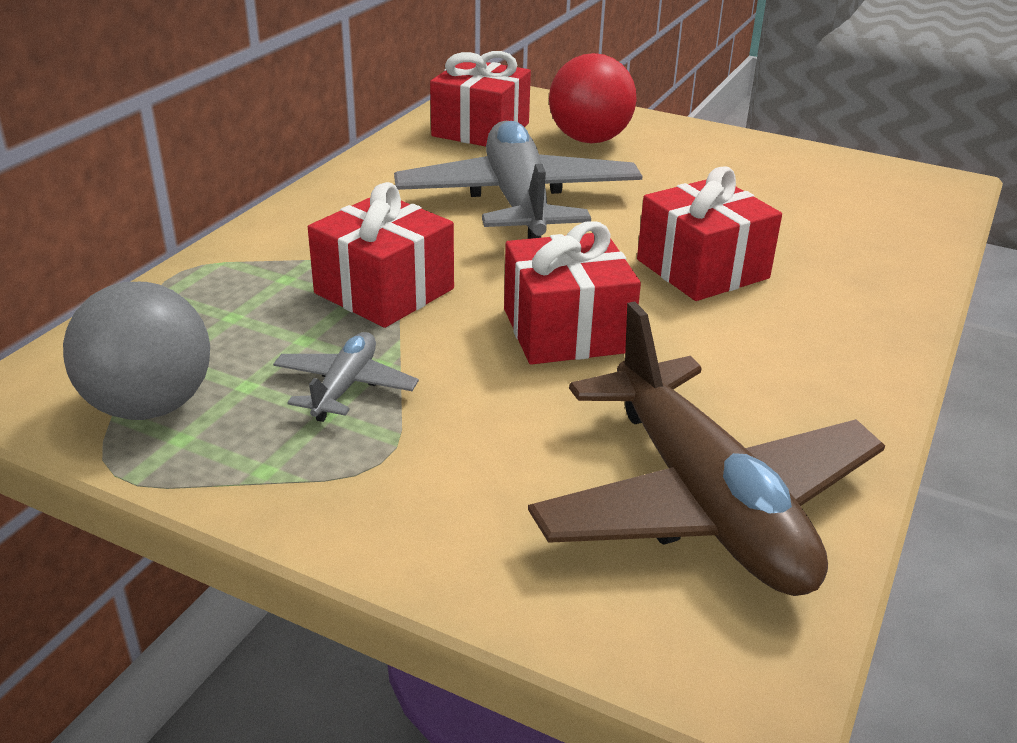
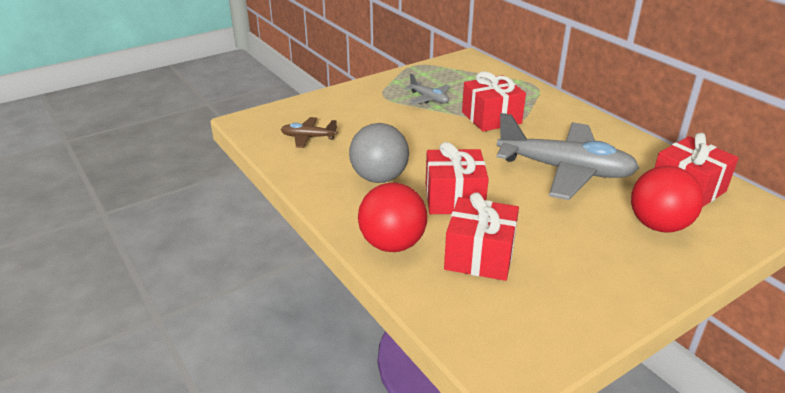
camera: 120 degrees right, 0 degrees up
(150, 406) = (445, 72): grey ball -> grey ball (379, 178)
(566, 330) = (429, 146): red gift -> red gift (479, 256)
(704, 502) = (308, 137): brown plane -> brown plane, size x0.45
(875, 288) = (392, 244): none -> red ball

